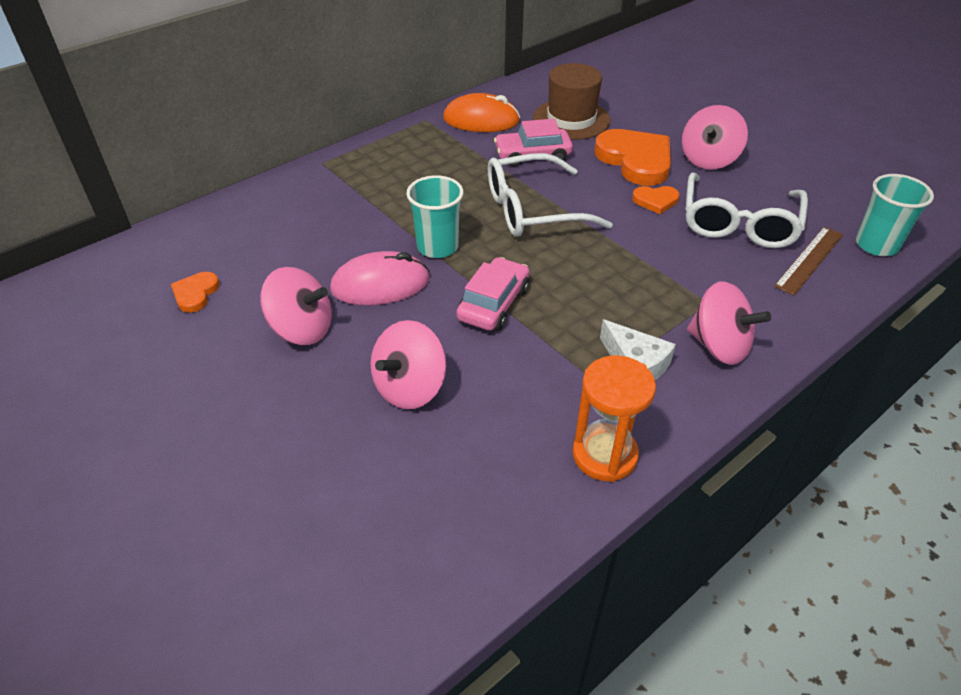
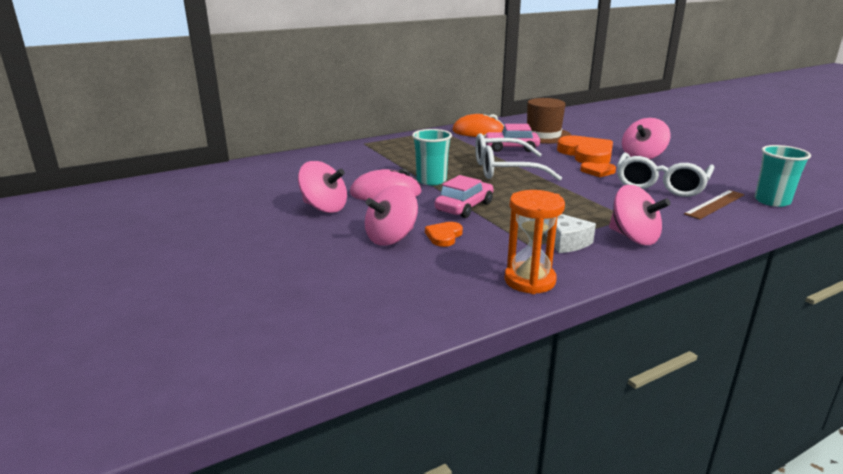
camera: 10 degrees right, 20 degrees down
(195, 294) = (258, 188): orange heart -> orange heart (444, 236)

